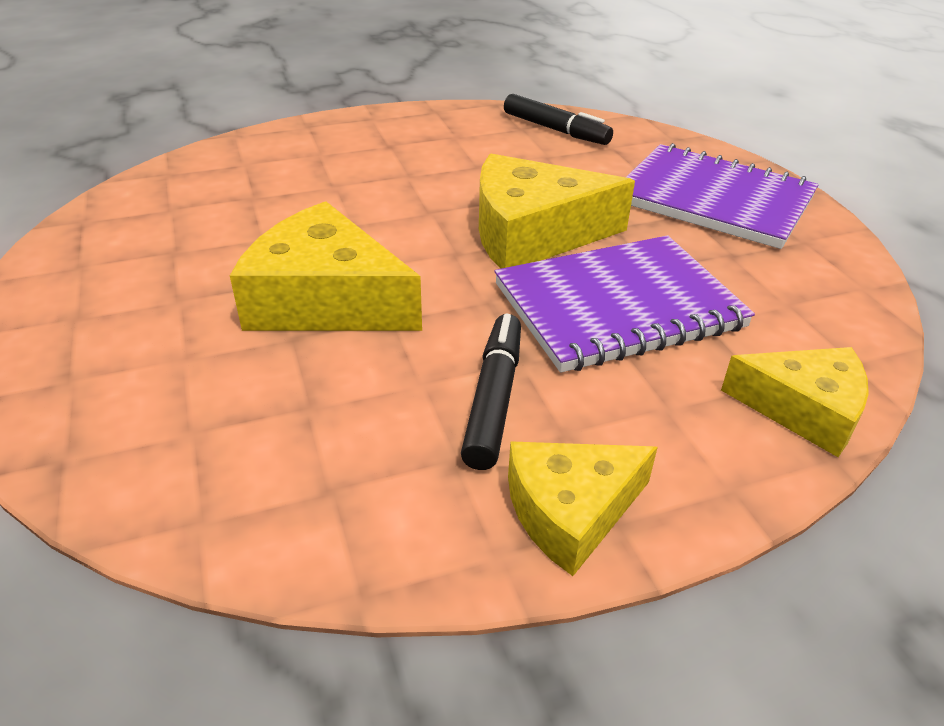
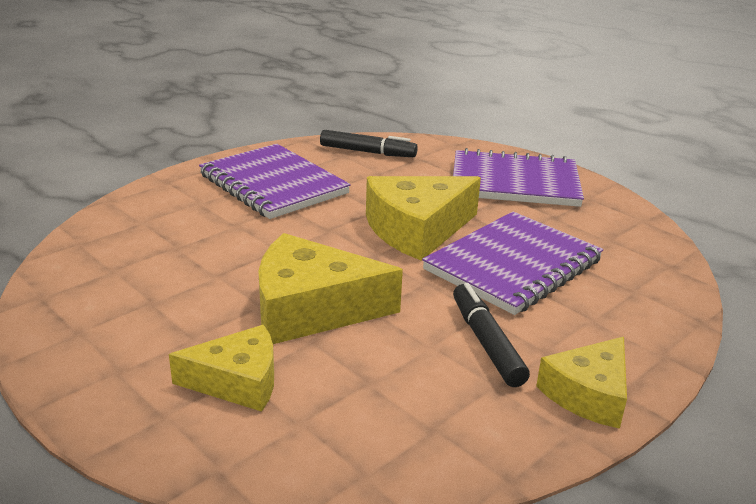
camera: 25 degrees left, 10 degrees down
(414, 148) = (273, 184): none -> purple notebook
(803, 409) = (665, 300): yellow cheese -> yellow cheese (237, 381)

